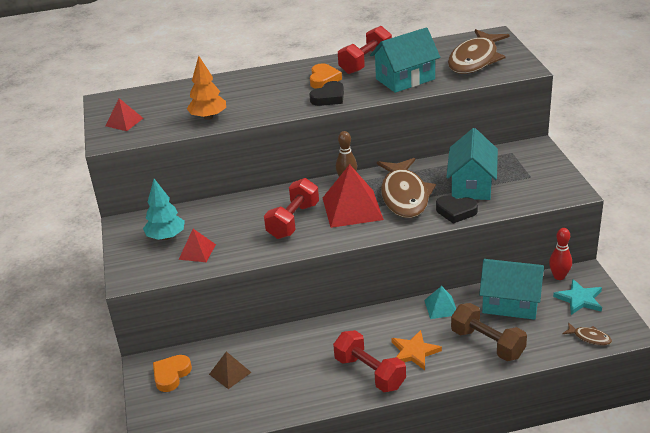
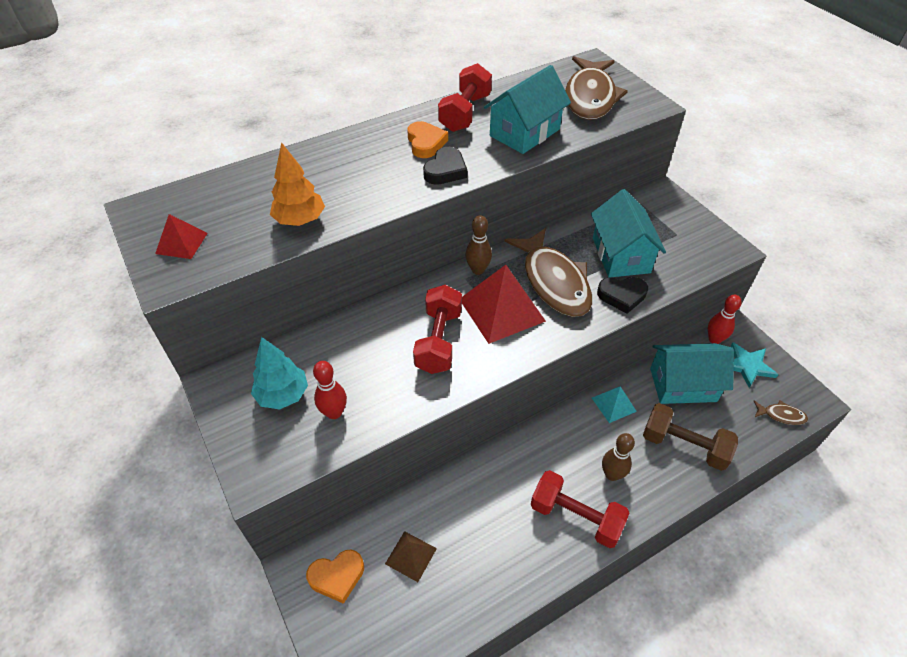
camera: 20 degrees left, 15 degrees up
(171, 375) = (337, 576): orange heart -> orange heart turned 120 degrees counterclockwise
(197, 251) = (334, 412): red pyramid -> red bowling pin
(414, 352) = (612, 474): orange star -> brown bowling pin

